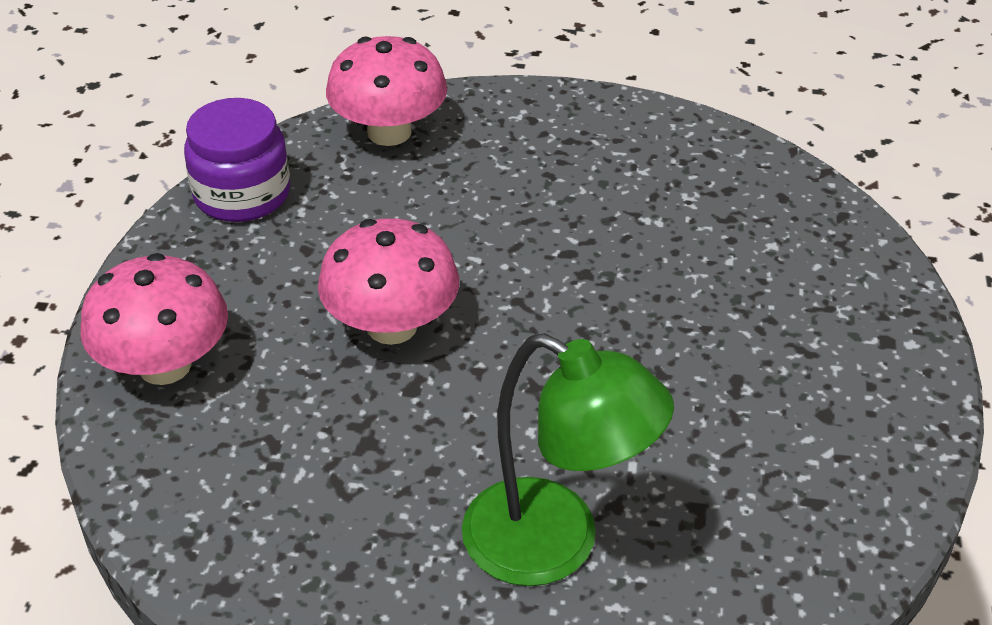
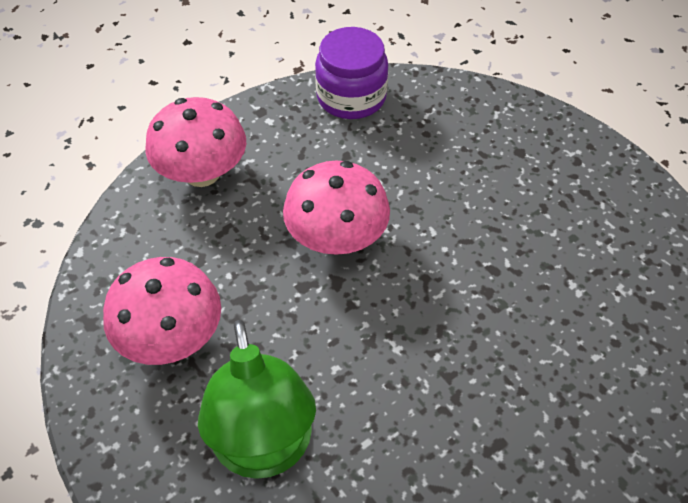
camera: 45 degrees right, 10 degrees up
(389, 132) = (477, 111): pink mushroom -> pink mushroom (171, 338)

